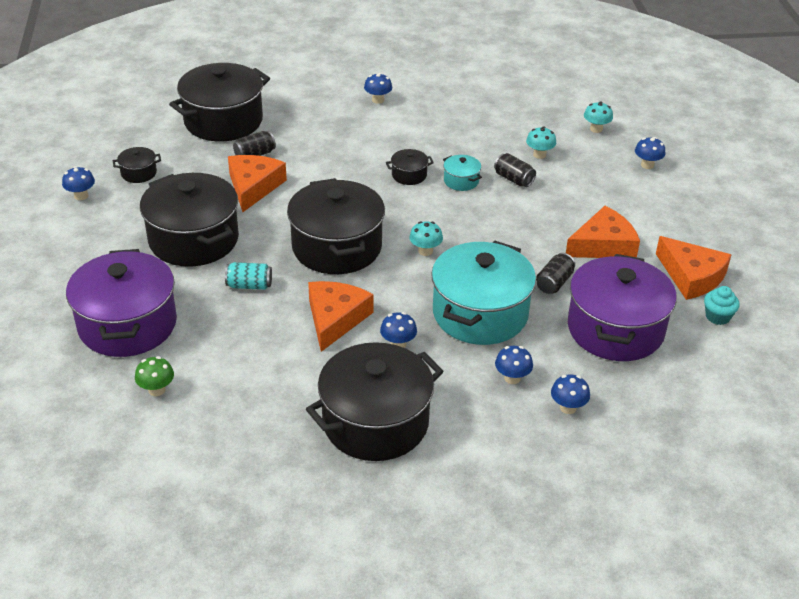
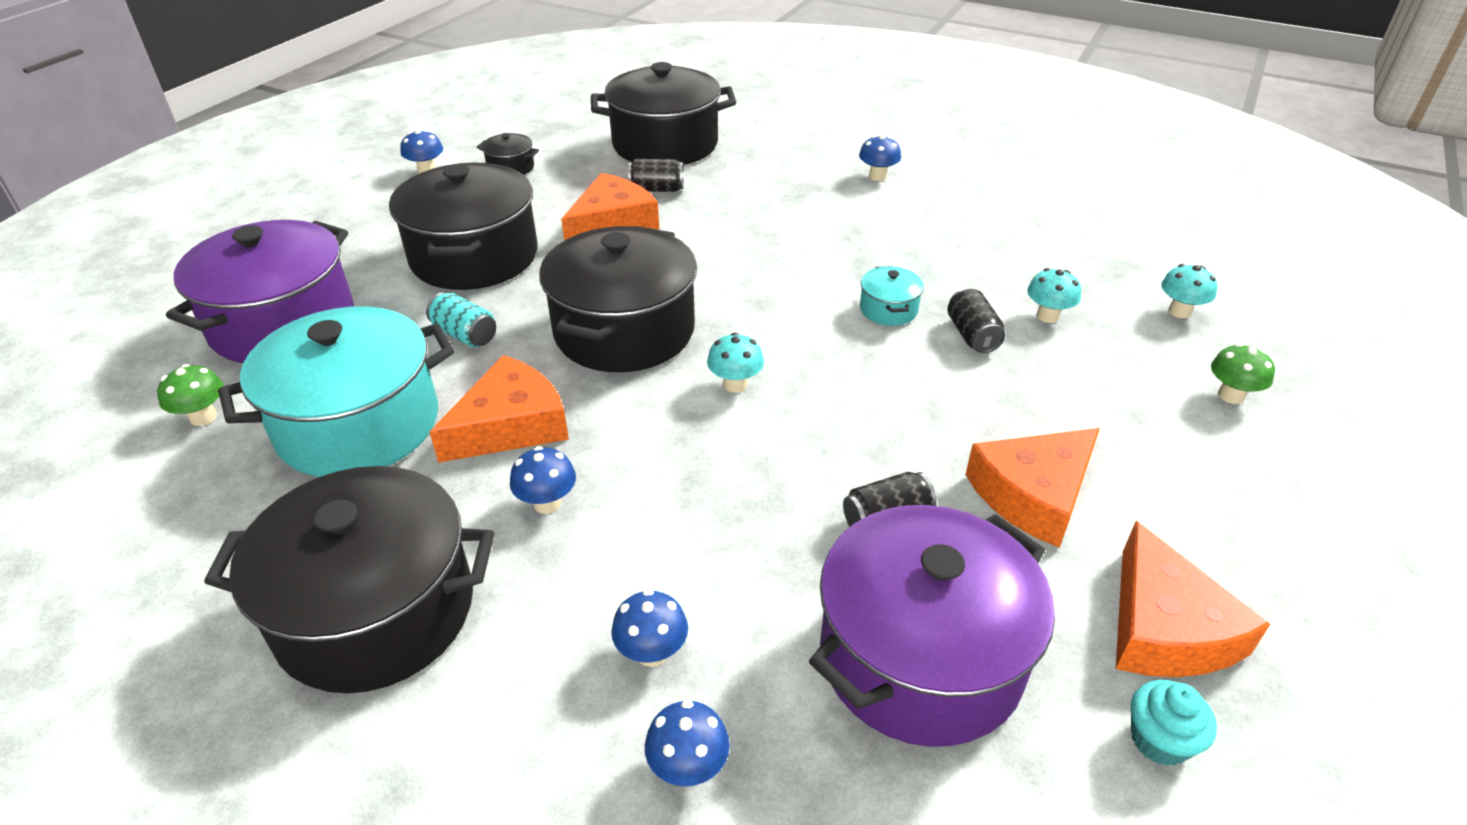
camera: 35 degrees right, 0 degrees up
(409, 175) = (822, 277): black pot -> none
(480, 313) = (716, 514): turquoise pot -> turquoise pot (358, 425)
(603, 245) = (1033, 494): orange cheese -> orange cheese turned 135 degrees clockwise
(647, 165) = (1231, 395): blue mushroom -> green mushroom

